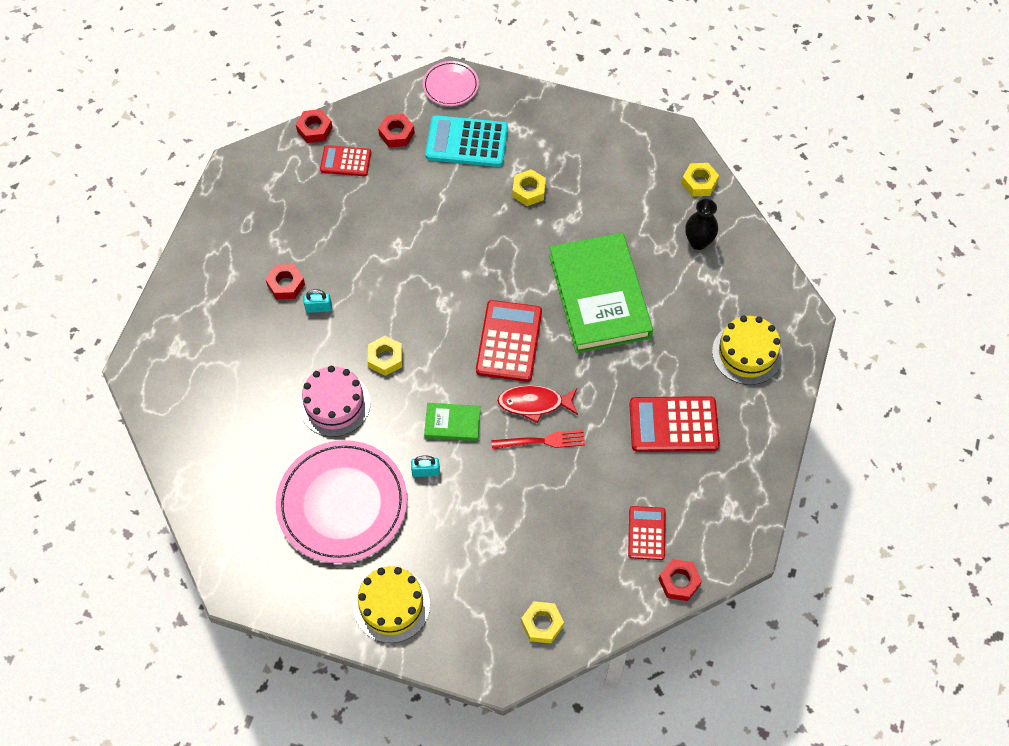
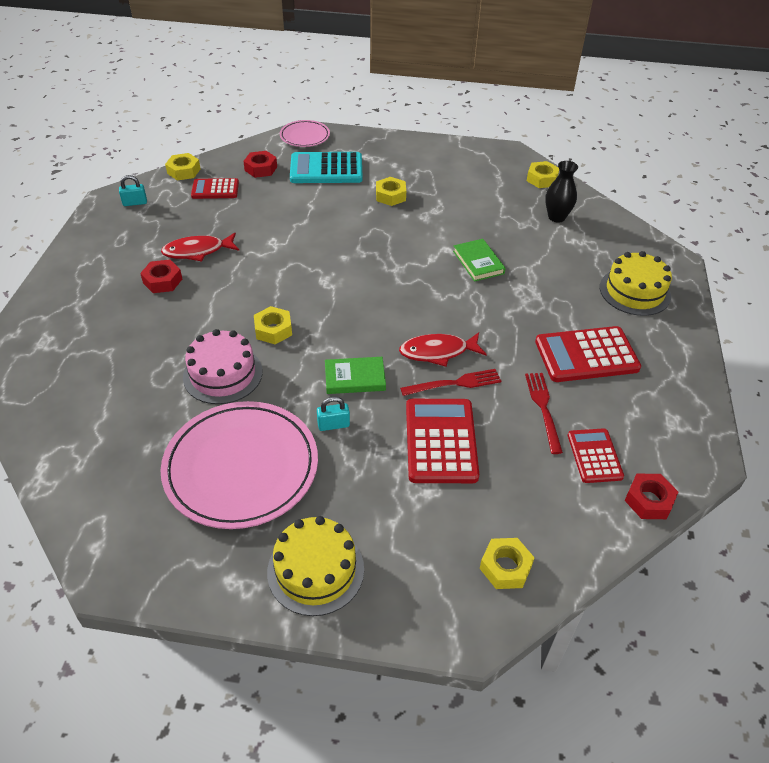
camera: 10 degrees left, 15 degrees down
(314, 129) = (184, 171): red nut -> yellow nut
(318, 308) = (198, 296): turquoise padlock -> turquoise padlock (135, 203)
(322, 249) = (197, 251): none -> red fish
(509, 341) = (398, 304): red calculator -> red calculator (440, 441)
(599, 296) = (478, 262): green book -> green book, size x0.44
(615, 478) = (543, 408): none -> red fork

